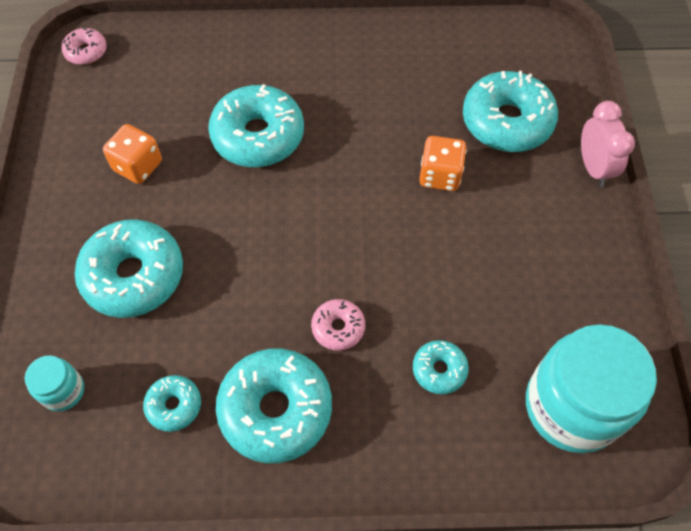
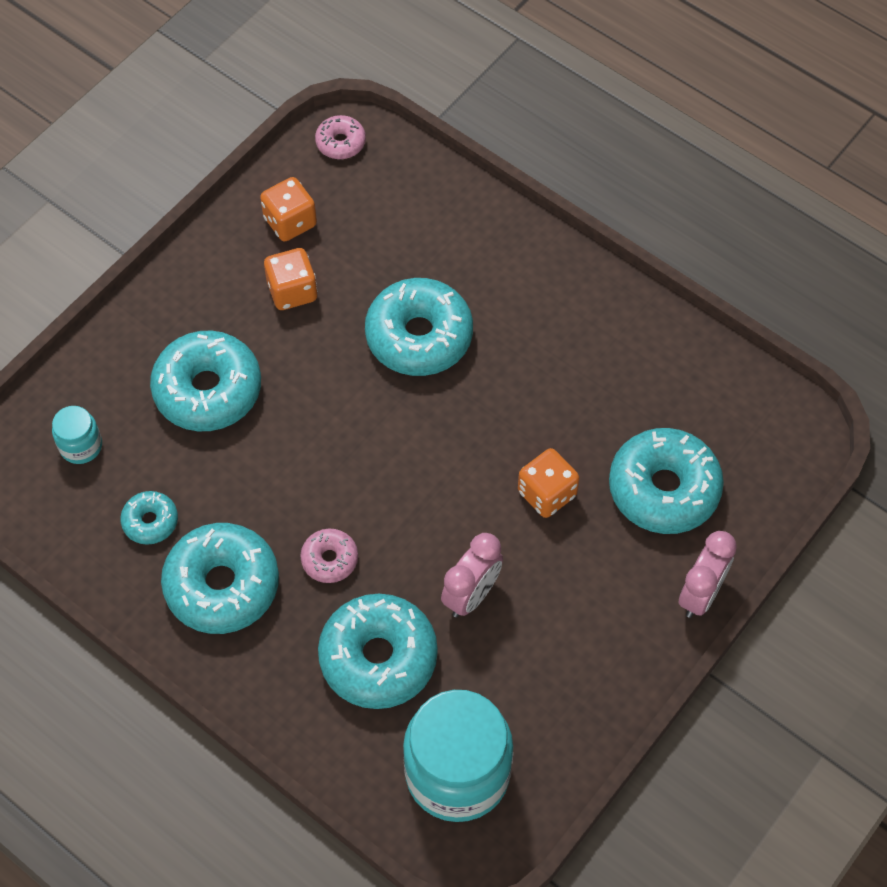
camera: 40 degrees right, 0 degrees up
(94, 123) = (290, 222): none -> orange dice
(439, 370) = (378, 657): turquoise donut -> turquoise donut, size x2.01
(458, 276) = (471, 595): none -> pink clock

